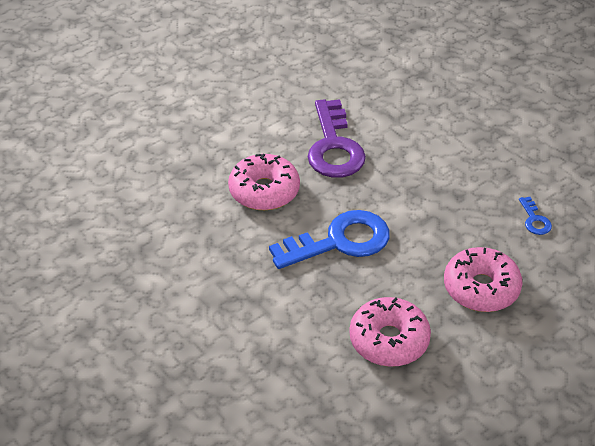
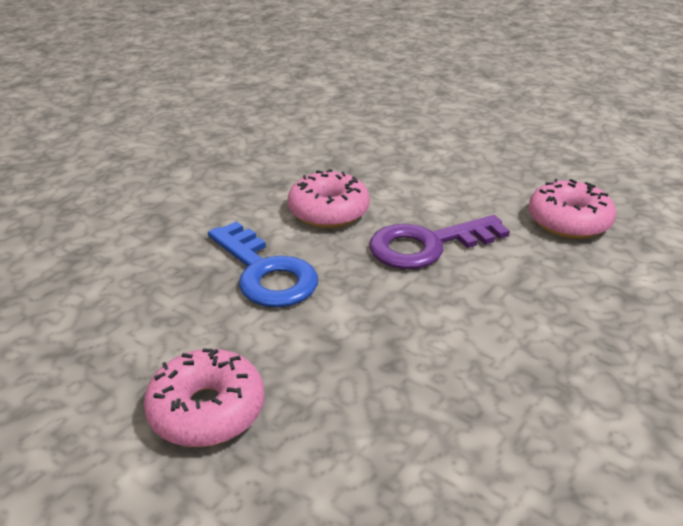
camera: 75 degrees right, 10 degrees down
(389, 340) = (105, 333): pink donut -> pink donut (568, 221)
(534, 220) = (374, 460): blue key -> none

